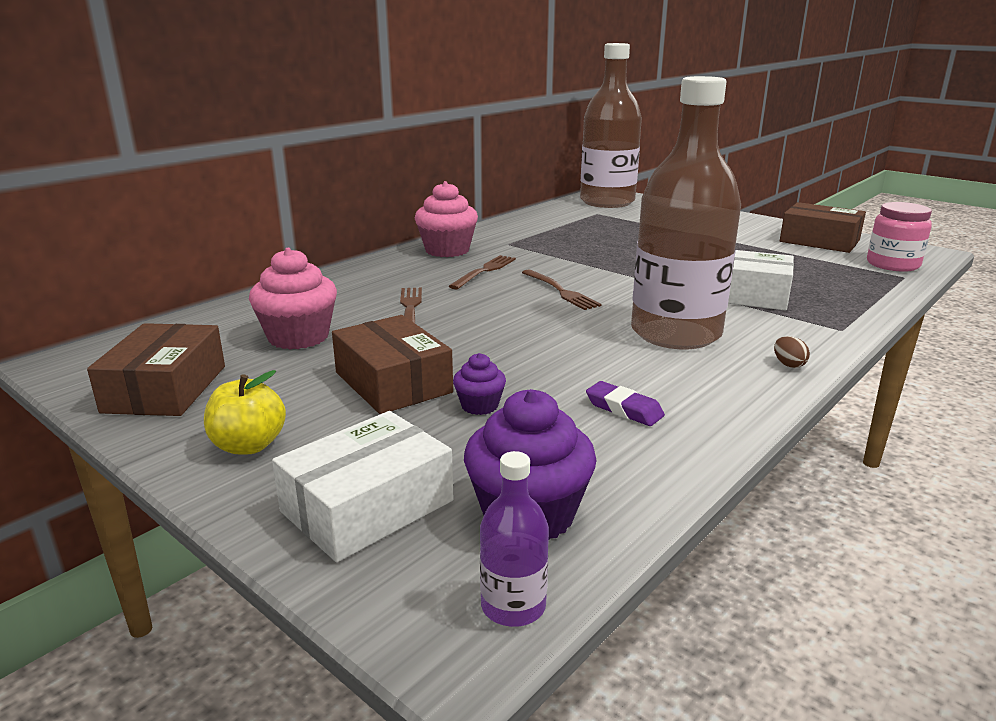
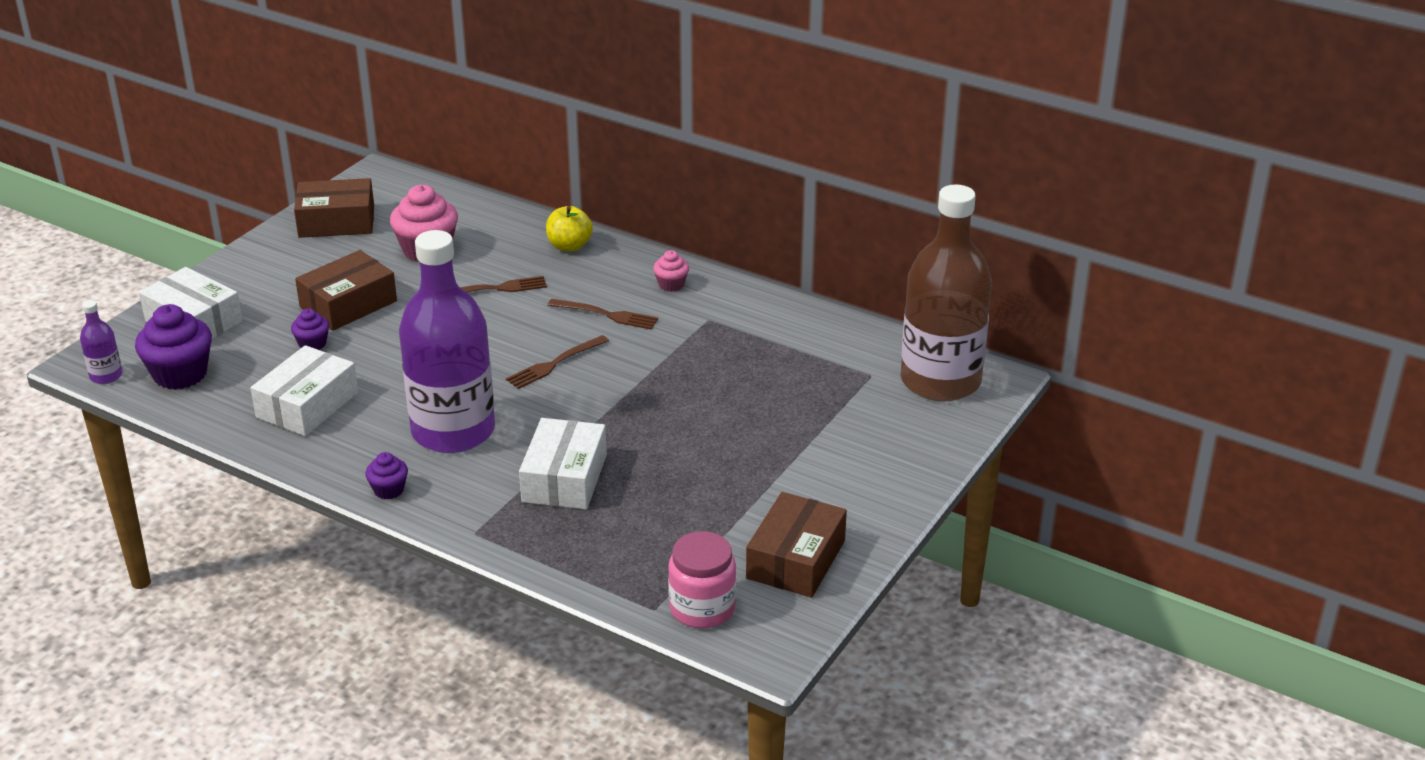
camera: 80 degrees right, 10 degrees up
(249, 445) = (261, 269): yellow apple -> yellow apple (569, 246)
(447, 250) = (671, 284): pink cupcake -> pink cupcake, size x0.52
(624, 409) = (307, 405): purple eraser -> white box
(675, 333) = (453, 431): brown bottle -> purple bottle
(788, 364) = (389, 490): brown egg -> purple cupcake

